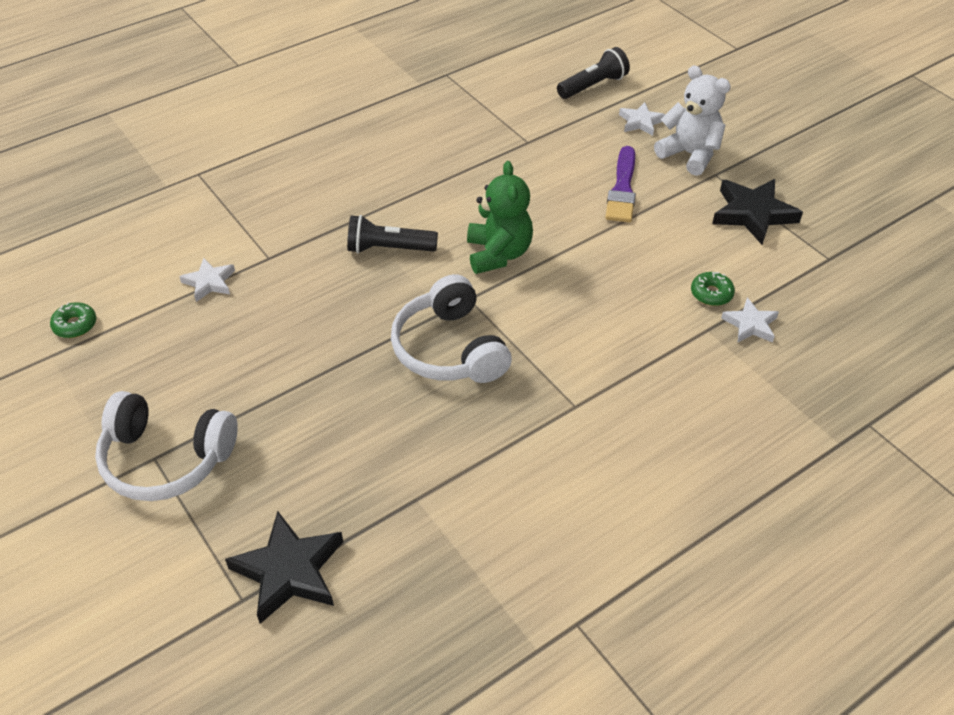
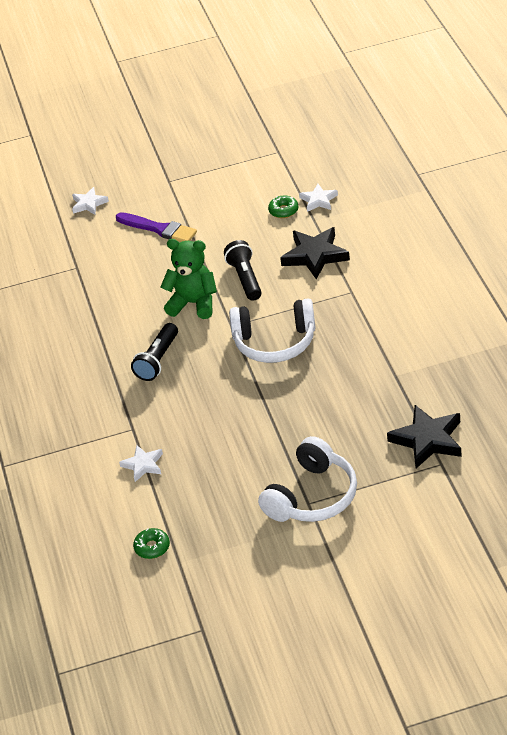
camera: 65 degrees left, 5 degrees down
(593, 86) = (29, 219): black flashlight -> black flashlight (245, 278)
(690, 155) = (141, 188): white teddy bear -> none
(753, 214) = (218, 174): black star -> black star (315, 256)

